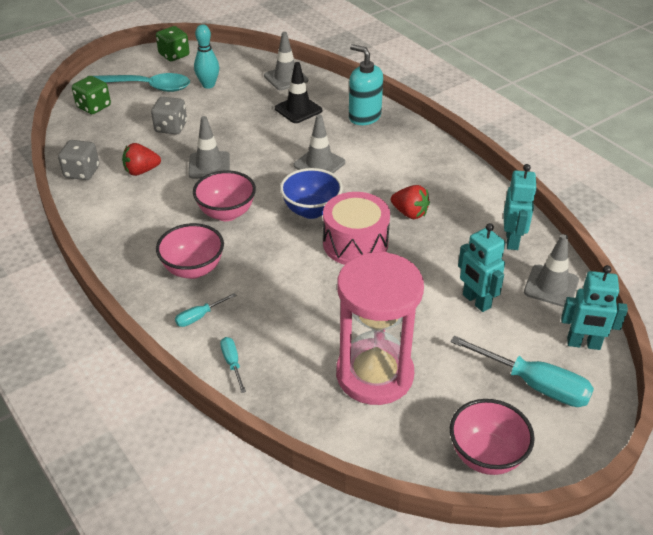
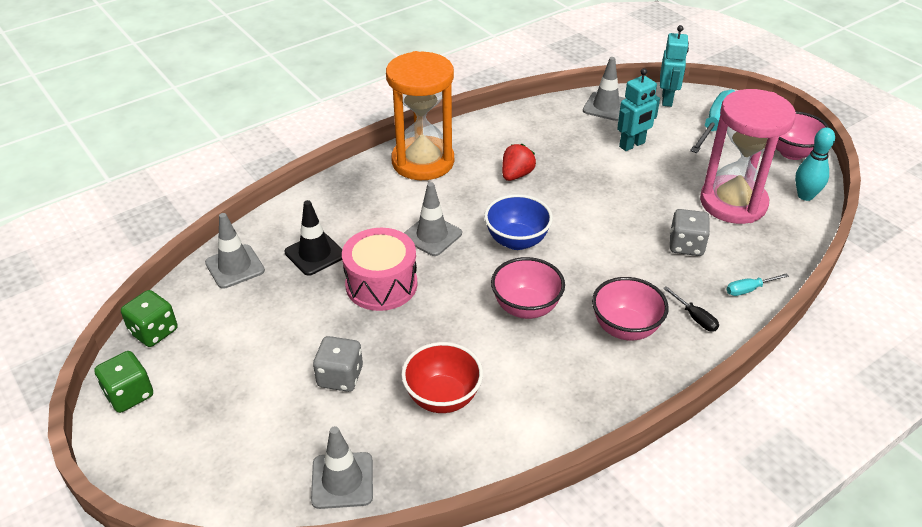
camera: 90 degrees left, 0 degrees up
(82, 172) = (444, 466): grey dice -> grey dice (686, 245)
(94, 107) = (267, 481): green dice -> green dice (154, 331)
(141, 171) = (442, 397): red strawberry -> red bowl
(146, 87) = (220, 420): turquoise spoon -> none
(199, 317) = (695, 318): turquoise screwdriver -> black screwdriver
(208, 85) = (233, 345): turquoise bowling pin -> turquoise bowling pin (805, 196)
(209, 165) = (432, 329): grey traffic cone -> grey traffic cone (342, 480)
(355, 243) = (567, 211): pink drum -> pink drum (381, 284)
(364, 117) = (339, 200): turquoise soap dispenser -> none
(423, 157) = (423, 162): none -> orange hourglass
(512, 240) = (550, 120): turquoise robot -> none

